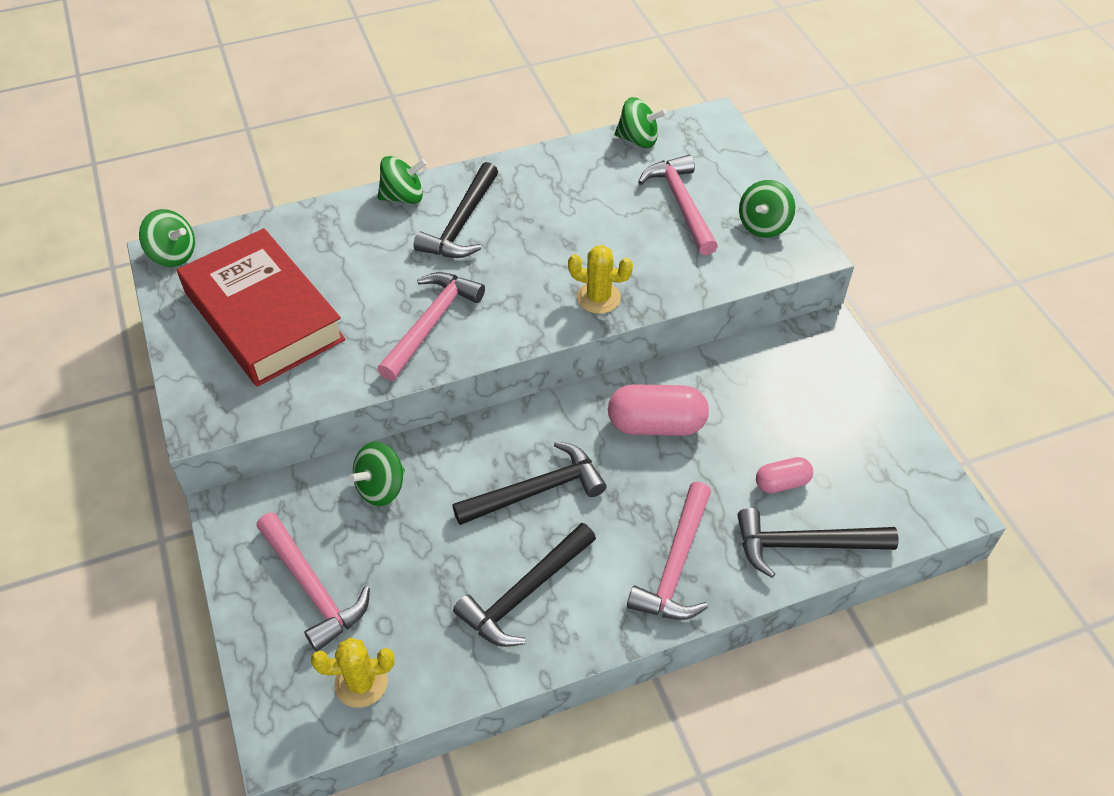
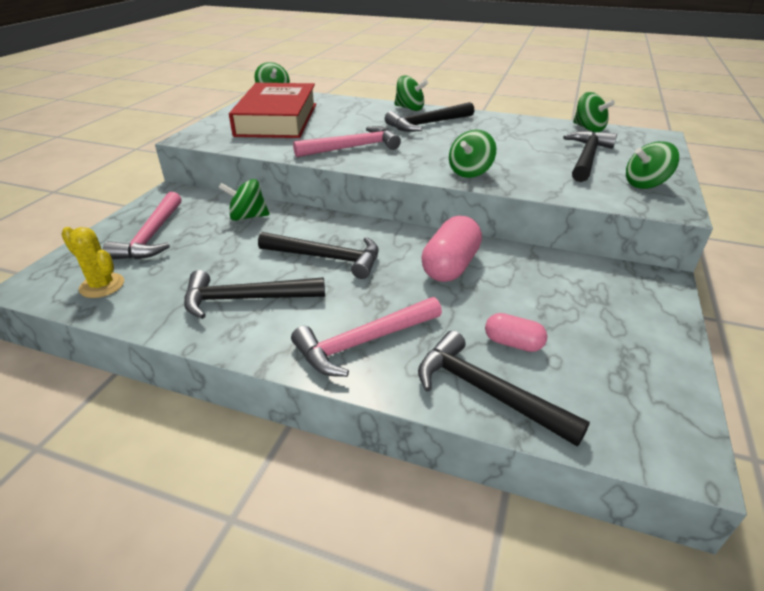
camera: 40 degrees right, 15 degrees down
(598, 298) = (470, 172): yellow cactus -> green spinning top
(656, 425) = (450, 266): pink capsule -> pink capsule turned 75 degrees clockwise
(681, 204) = (586, 158): pink hammer -> black hammer

